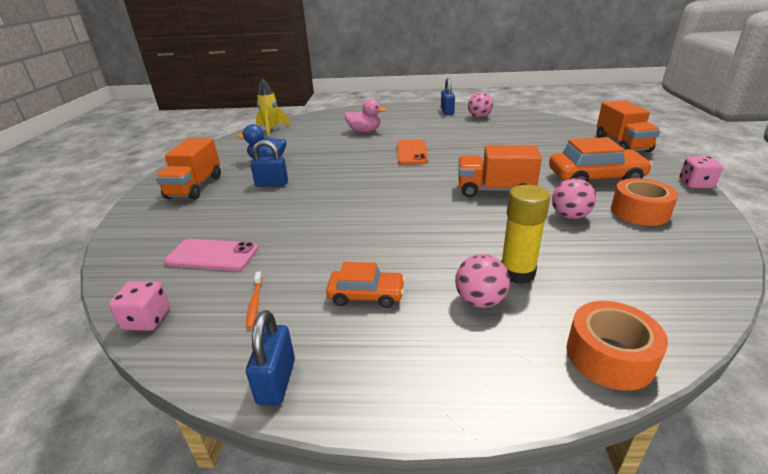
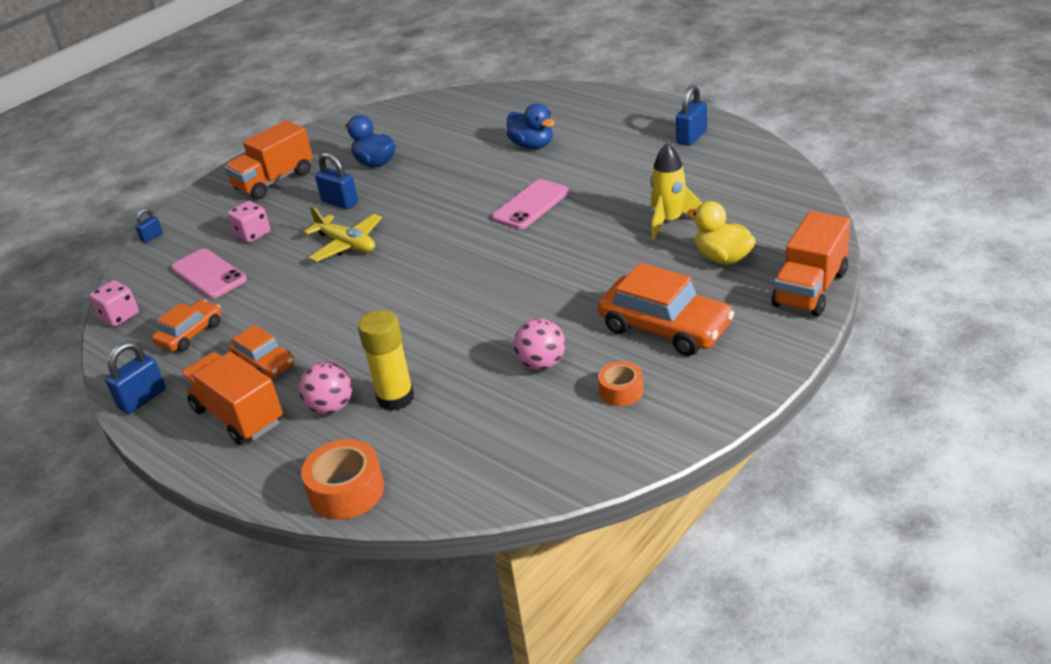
camera: 40 degrees right, 5 degrees up
(111, 250) = (152, 237): none -> blue padlock
(255, 303) = (190, 334): orange toothbrush -> orange car
(272, 129) = (439, 105): yellow rocket -> yellow rocket (670, 221)
(315, 202) = (346, 244): none -> yellow plane
(364, 131) = (532, 145): pink duck -> blue duck
(412, 152) = (531, 205): orange phone -> pink phone
(479, 117) = (715, 164): pink ball -> none
(495, 190) = (527, 299): orange truck -> orange truck (238, 416)
(558, 145) = (722, 258): none -> yellow duck
(639, 212) = (621, 391): orange tape -> orange tape, size x0.62
(695, 184) = (764, 387): pink dice -> pink dice (253, 234)

